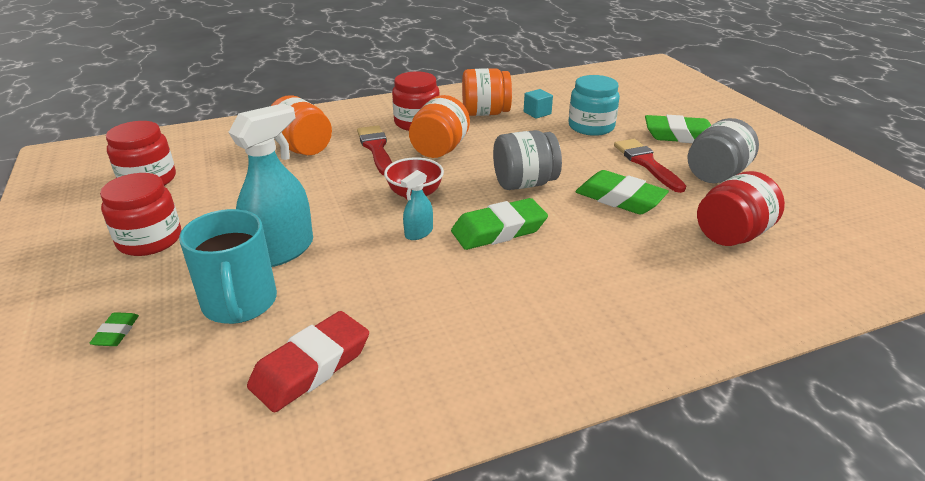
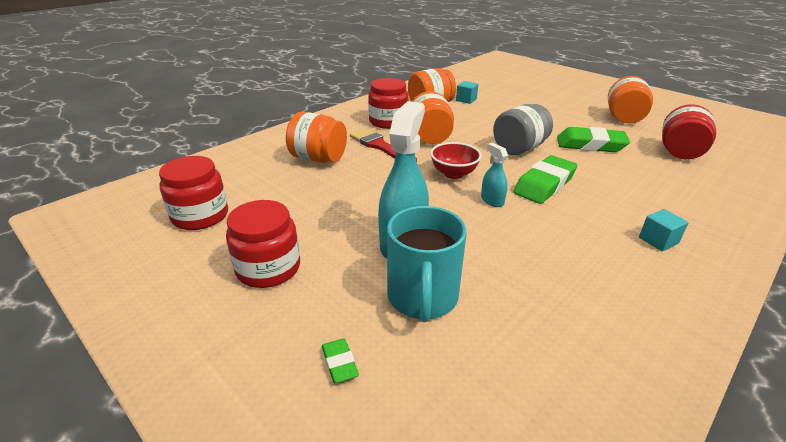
camera: 25 degrees left, 0 degrees up
(240, 303) = (422, 297): turquoise mug -> turquoise mug turned 45 degrees clockwise
(311, 367) = (545, 328): red eraser -> none
(418, 233) = (492, 200): turquoise spray bottle -> turquoise spray bottle turned 135 degrees clockwise
(546, 325) = (658, 240): none -> turquoise cube
(591, 126) = (512, 102): turquoise jar -> none
(646, 163) = (576, 119): red brush -> none
(679, 136) = (573, 98): green eraser -> none
(716, 175) = (624, 118): grey jar -> orange jar

